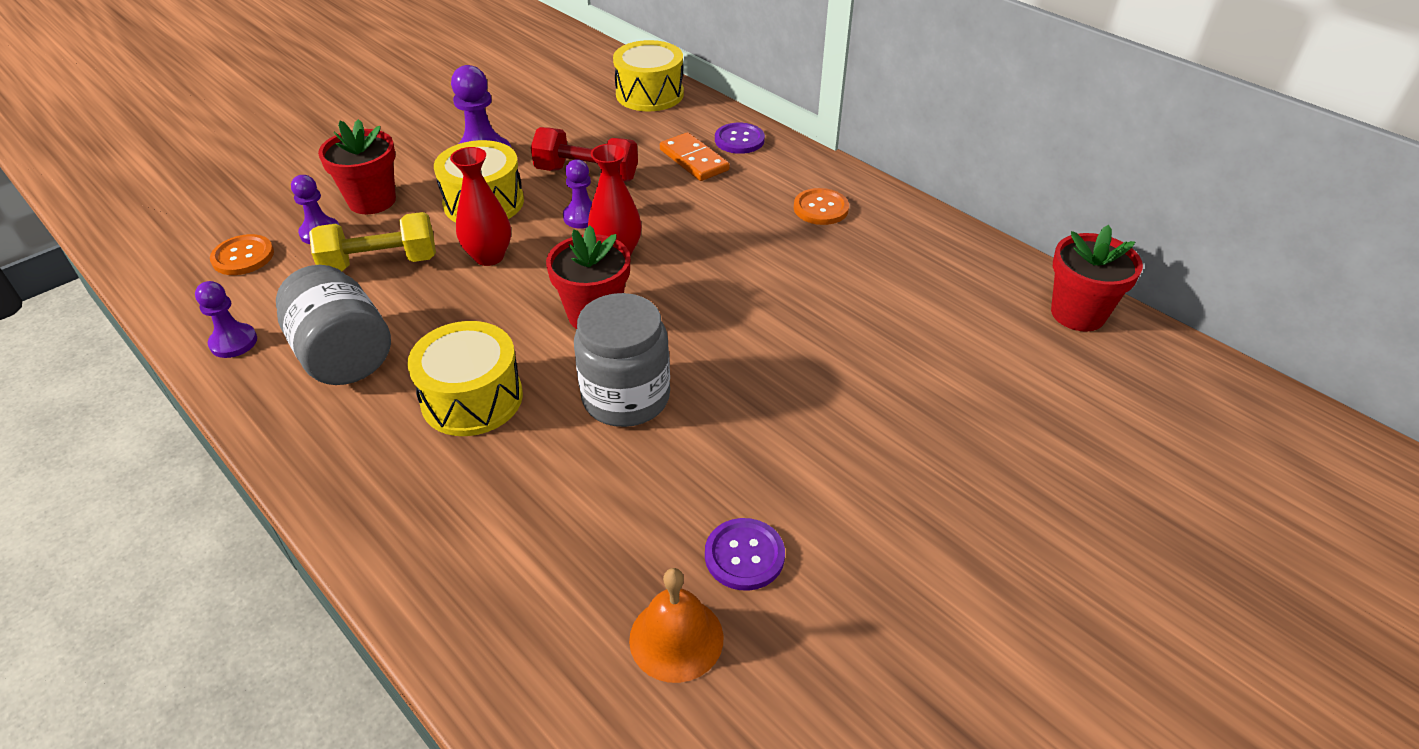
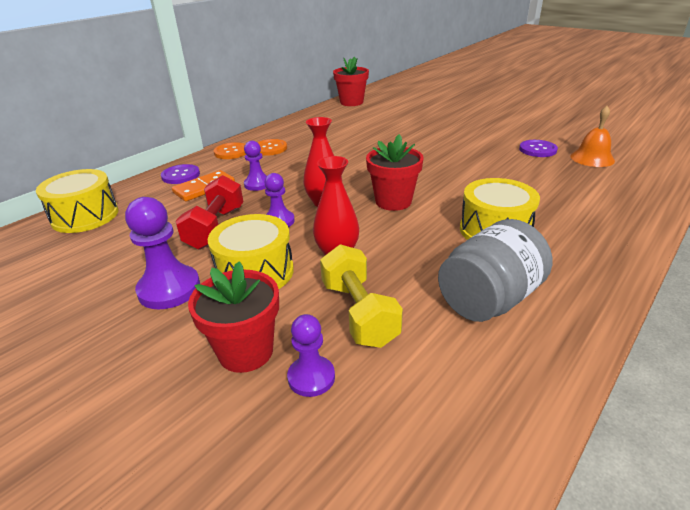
camera: 95 degrees left, 10 degrees down
(233, 342) = (514, 382): purple pawn -> purple pawn (257, 184)
(243, 257) = (370, 439): orange button -> orange button (231, 152)
(626, 397) = (461, 183): grey jar -> none

